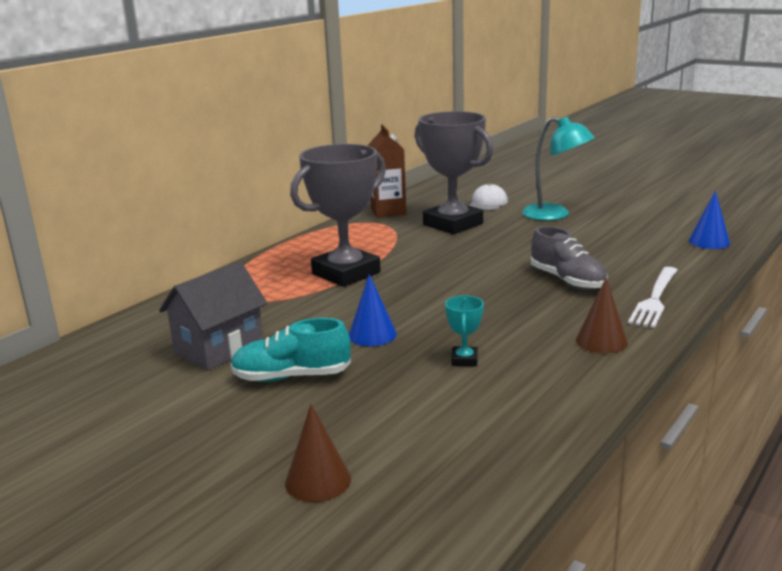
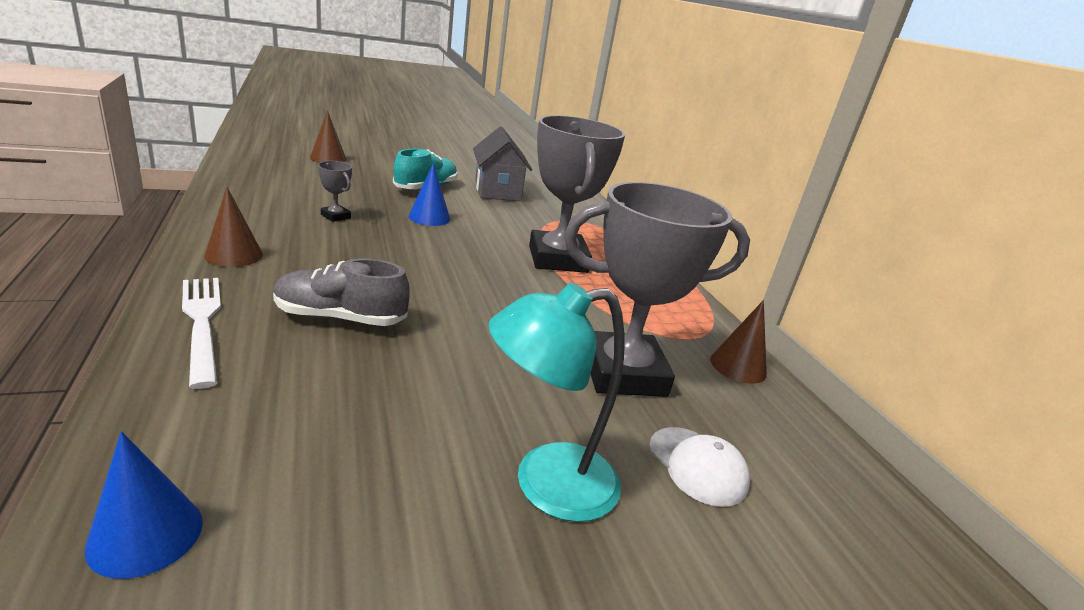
camera: 120 degrees right, 5 degrees up
(388, 211) = (738, 366): brown carton -> brown cone
(464, 360) = (335, 216): turquoise trophy -> grey trophy

